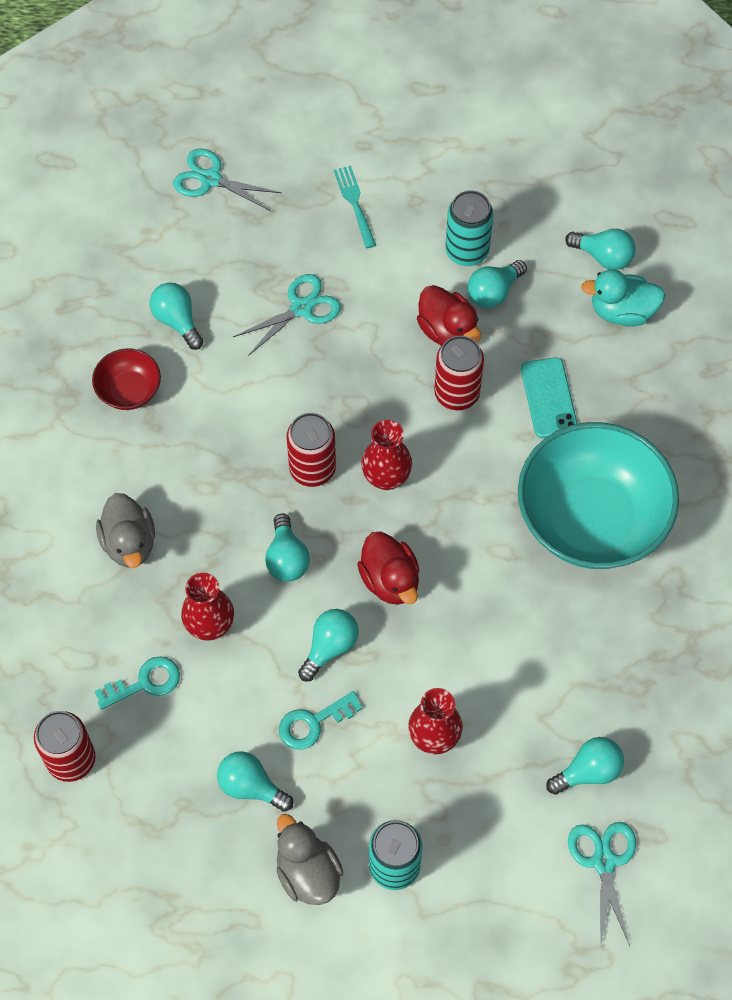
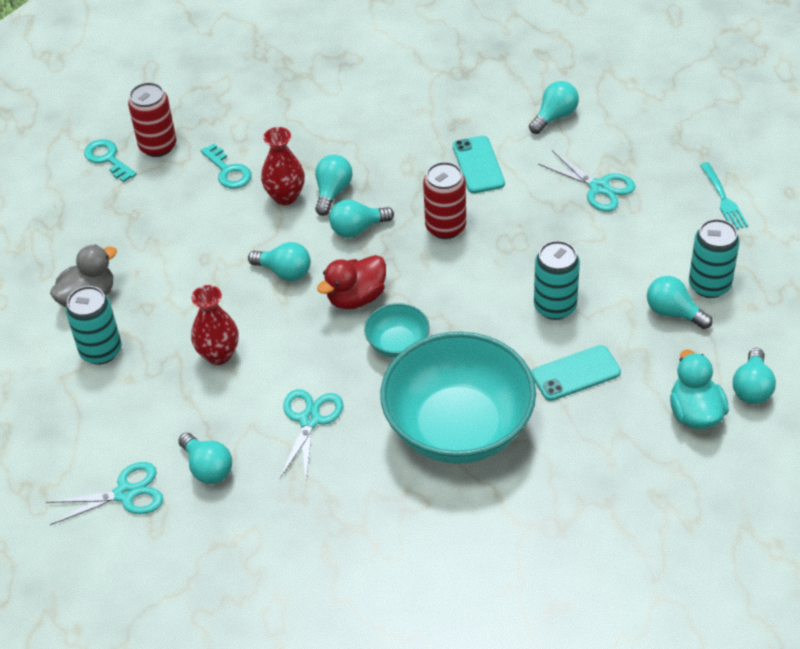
camera: 80 degrees right, 15 degrees down
(129, 391) = (479, 104): red bowl -> none
(129, 543) = (344, 135): grey duck -> none
(210, 179) = (702, 105): turquoise scissors -> turquoise scissors (309, 420)
(227, 414) = (478, 165): none -> turquoise phone
(251, 786) = (154, 250): turquoise light bulb -> turquoise light bulb (332, 192)
(313, 723) = (215, 275): turquoise key -> turquoise key (107, 159)
(355, 203) = (723, 199): turquoise fork -> turquoise fork turned 105 degrees clockwise
(386, 477) = (453, 275): red vase -> none
(447, 331) = (617, 288): red duck -> none
(456, 393) = (555, 306): red can -> turquoise can
(467, 552) = (398, 344): none -> turquoise bowl

